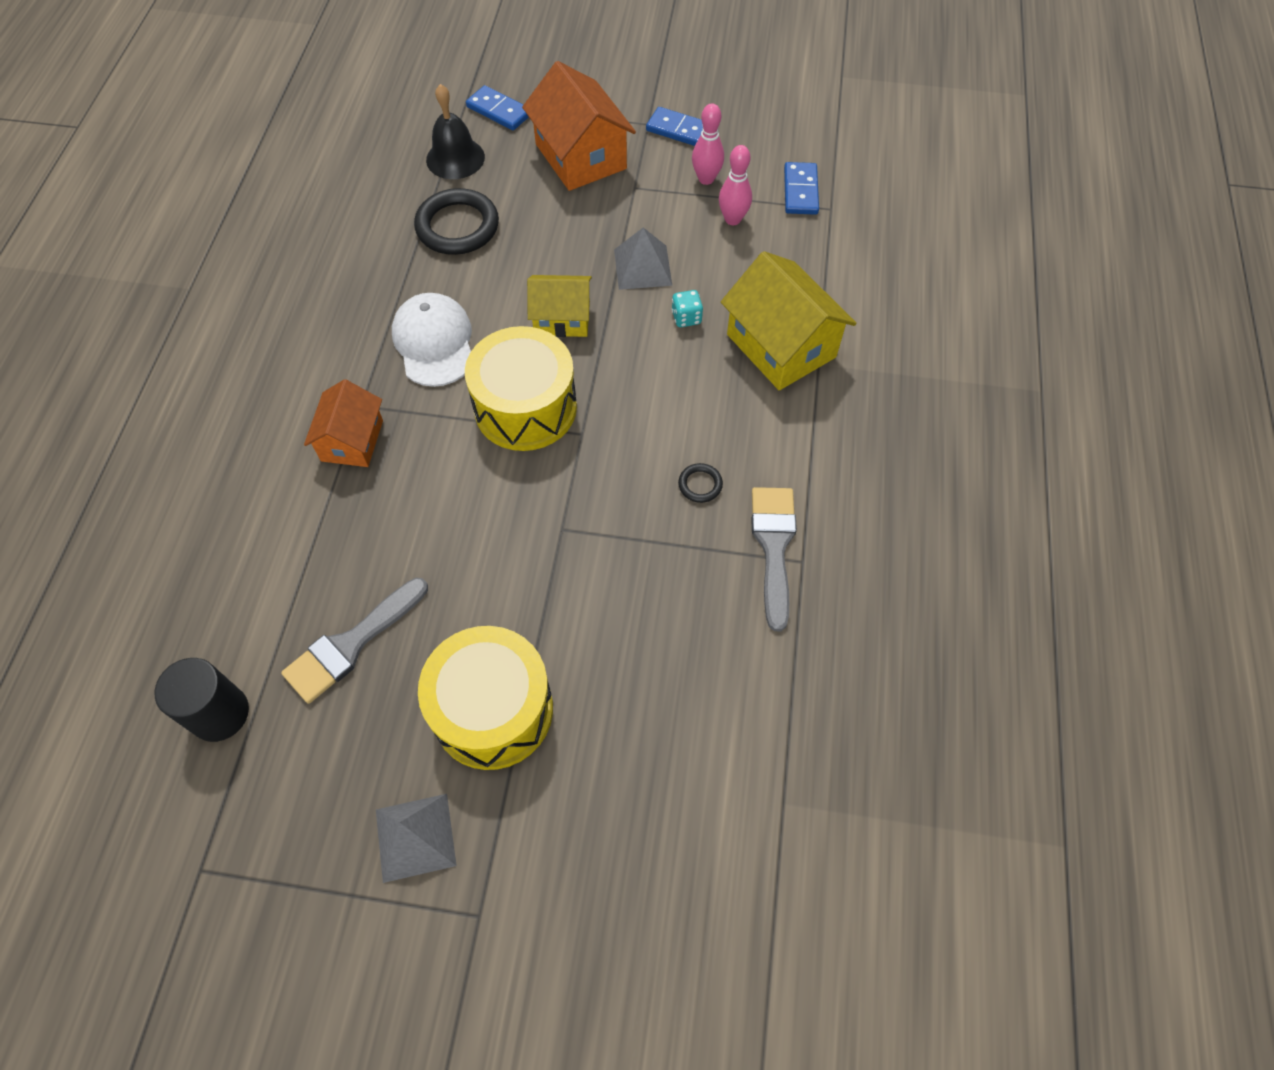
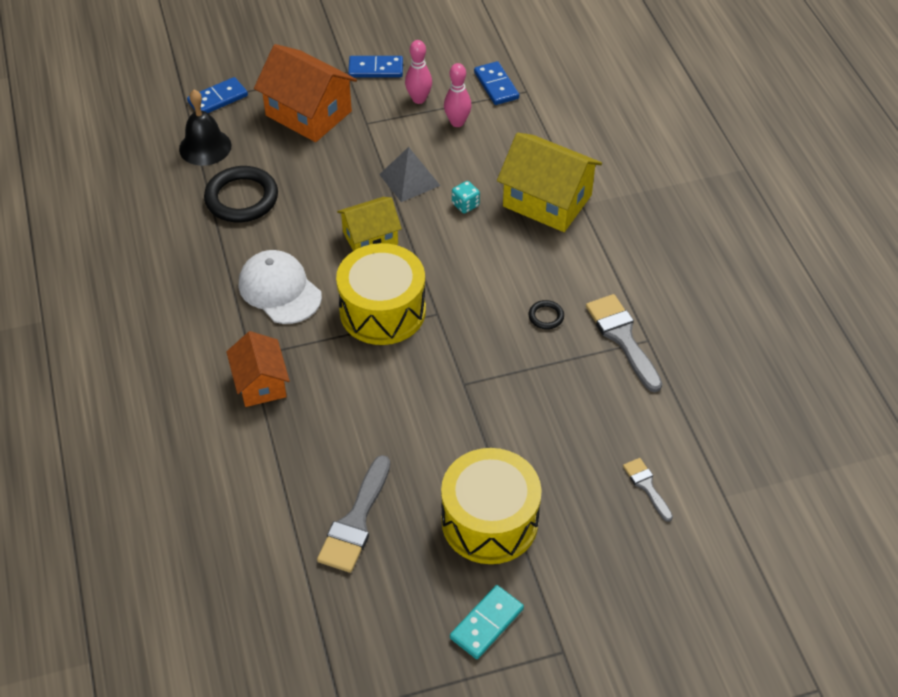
camera: 25 degrees left, 10 degrees down
(220, 713) = (285, 607): black cylinder -> none
(415, 837) = (487, 623): grey pyramid -> turquoise domino
(499, 111) = (218, 99): blue domino -> blue domino turned 45 degrees counterclockwise
(696, 748) = (647, 486): none -> grey brush

